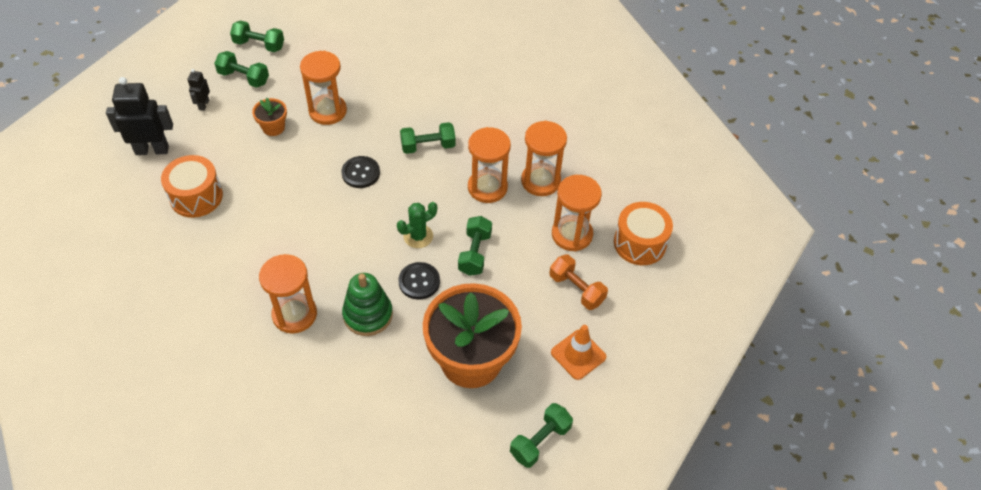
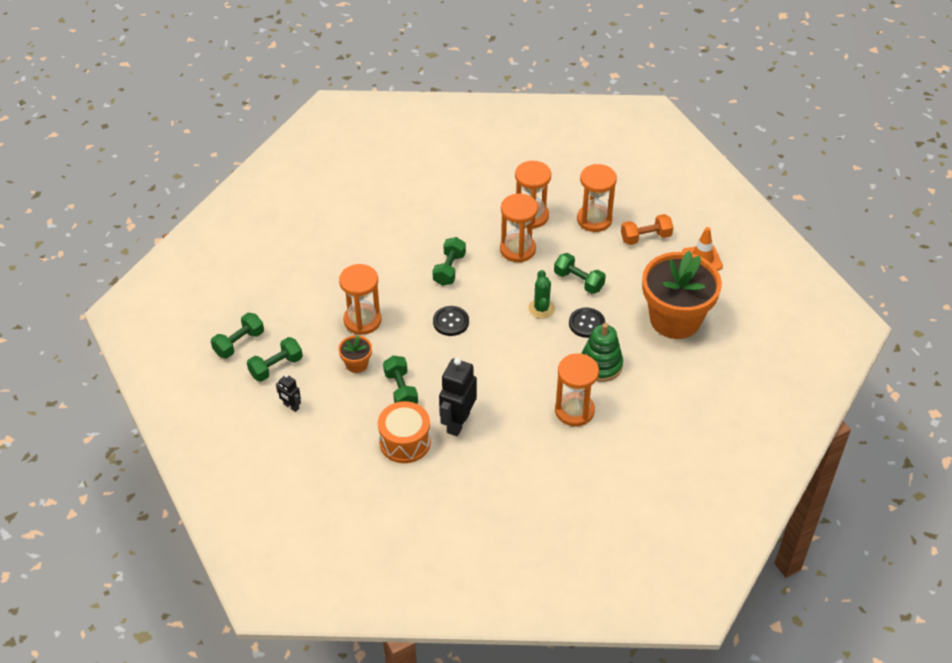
camera: 60 degrees left, 5 degrees down
(152, 150) = (324, 460): black robot -> black robot (458, 422)
(540, 441) = (760, 307): green dumbbell -> green dumbbell (401, 390)
(639, 243) = (624, 187): orange drum -> none

